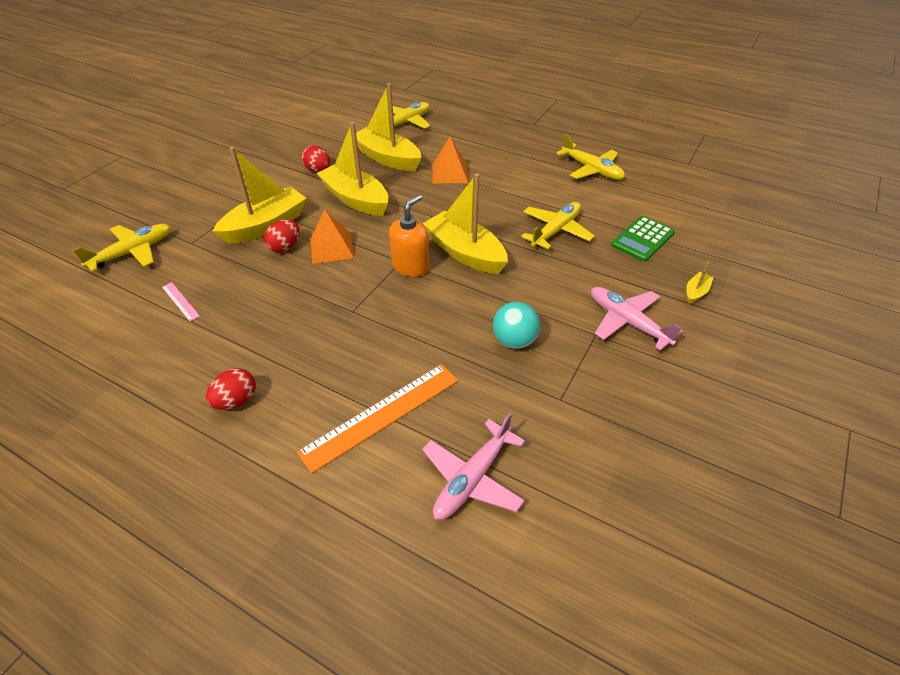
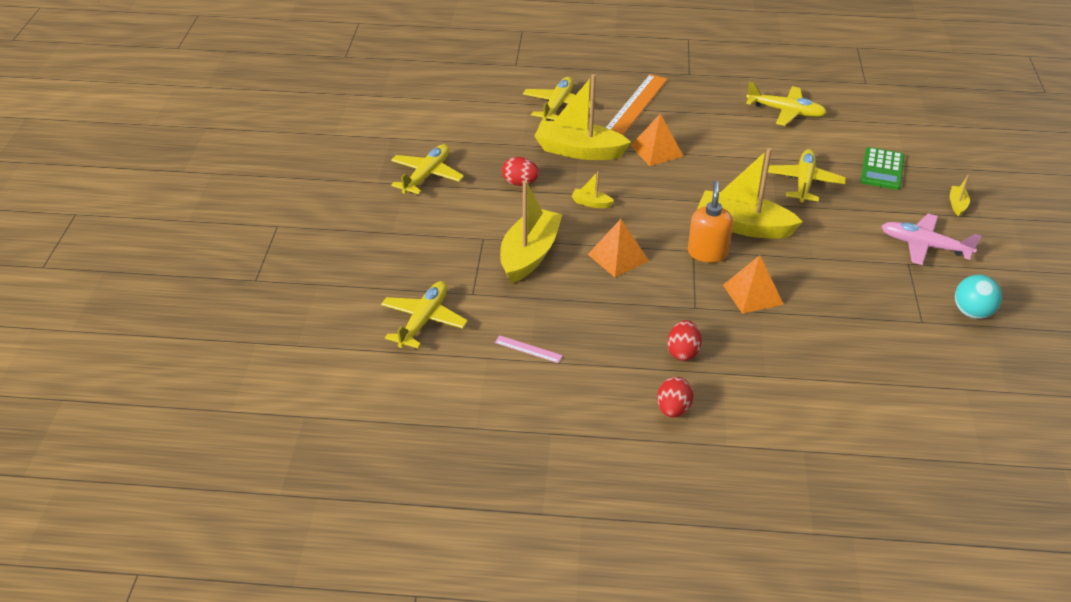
camera: 25 degrees left, 5 degrees down
(257, 148) = (426, 176): none -> yellow plane
(285, 247) = (572, 270): red egg -> red egg (683, 352)
(356, 199) = (591, 203): yellow boat -> yellow boat, size x0.43
(381, 415) = (800, 379): orange ruler -> orange ruler (635, 105)
(415, 316) = (753, 294): none -> orange pyramid
(473, 478) = (907, 397): pink plane -> none
(514, 341) = (851, 289): turquoise ball -> turquoise ball (972, 313)

